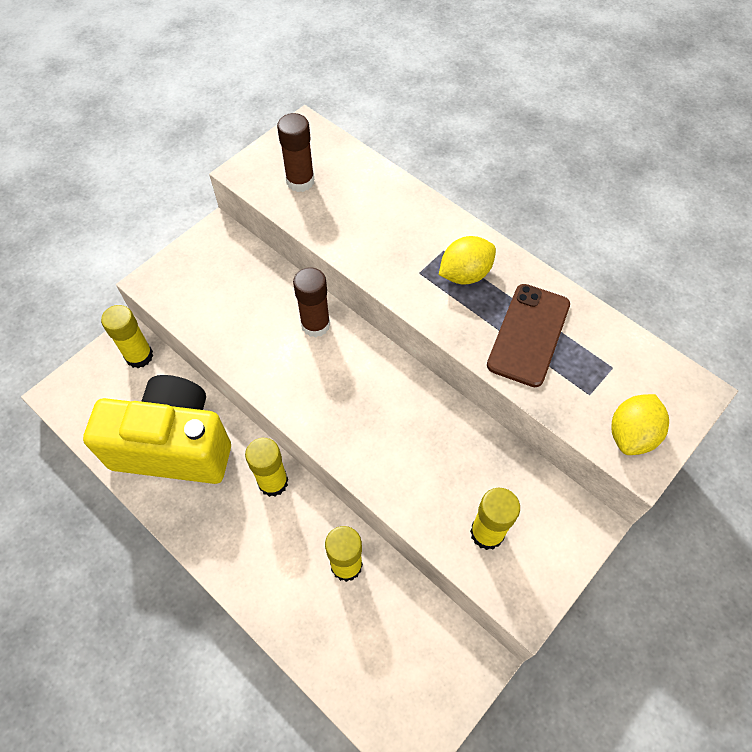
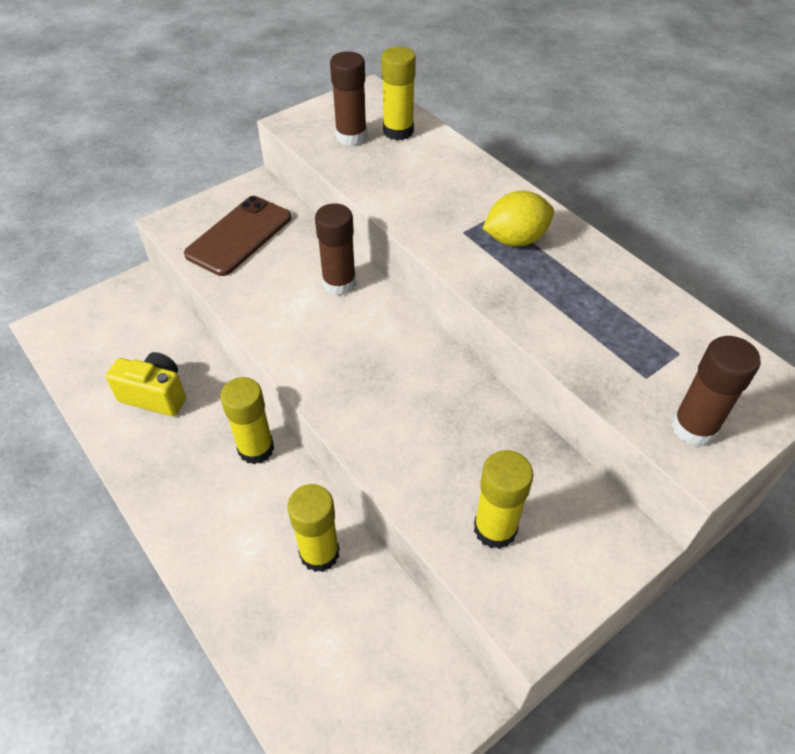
camera: 10 degrees right, 10 degrees down
(139, 356) = (145, 302): yellow glue stick -> yellow glue stick (398, 131)
(174, 446) = (155, 395): yellow camera -> yellow camera, size x0.49
(528, 335) = (580, 307): brown phone -> brown phone (239, 236)
(631, 434) = (693, 428): yellow lemon -> brown glue stick

